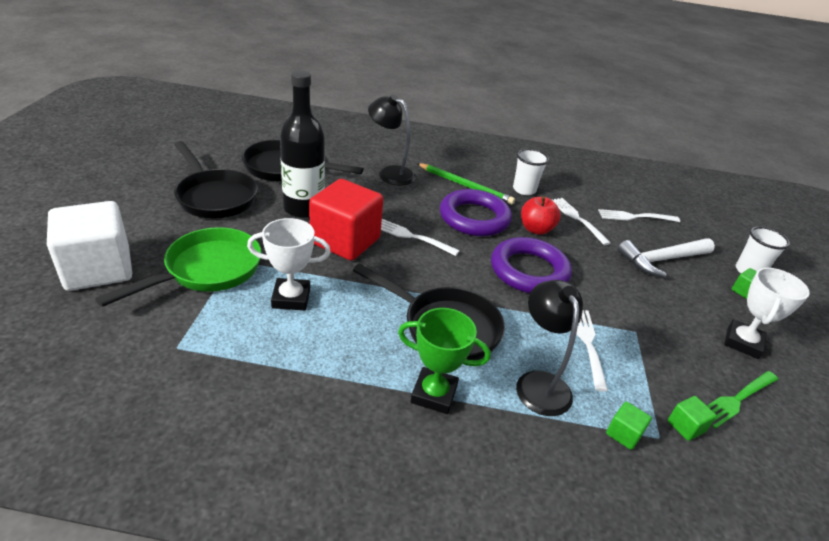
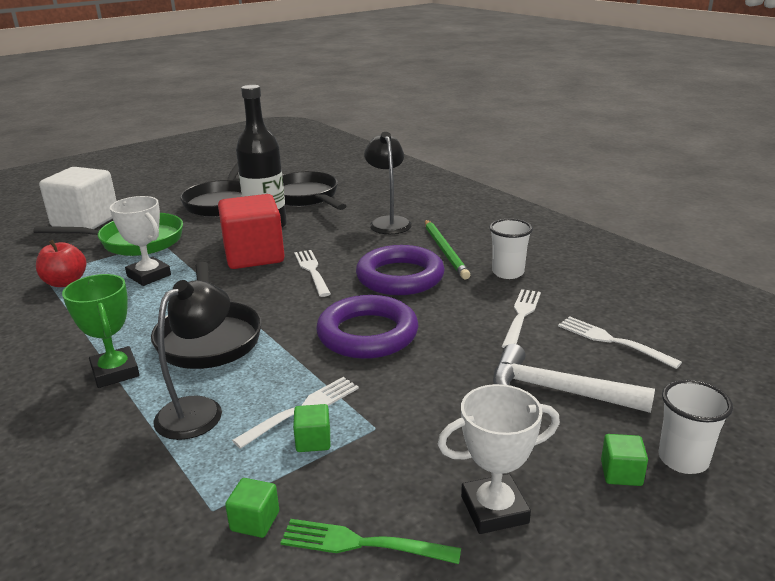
camera: 50 degrees right, 10 degrees down
(536, 229) = (448, 307): red apple -> red apple (65, 282)
(623, 434) = (188, 485): green cube -> green cube (313, 441)

